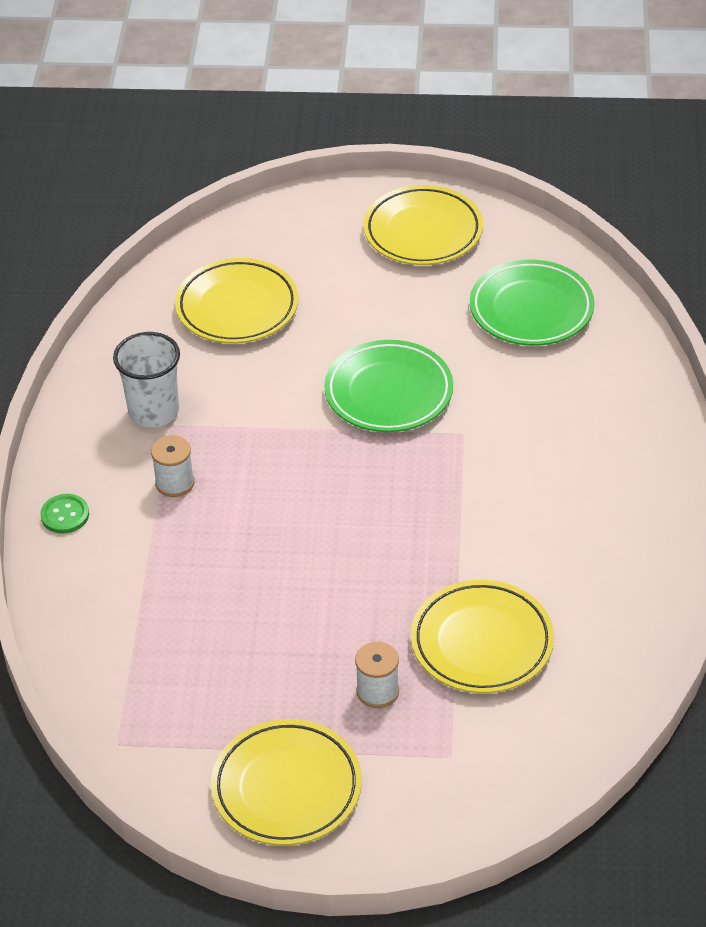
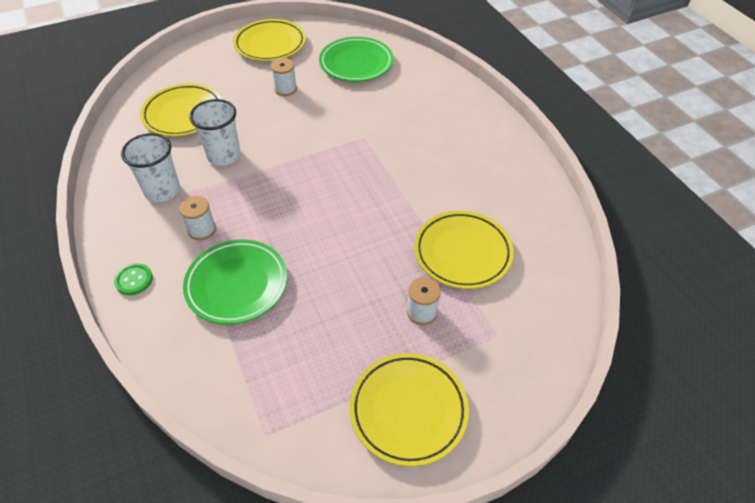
camera: 30 degrees left, 5 degrees up
(257, 390) = (224, 155): none -> white cup
(388, 392) = (306, 130): green plate -> green plate (237, 284)
(400, 316) = (285, 89): none -> white spool

